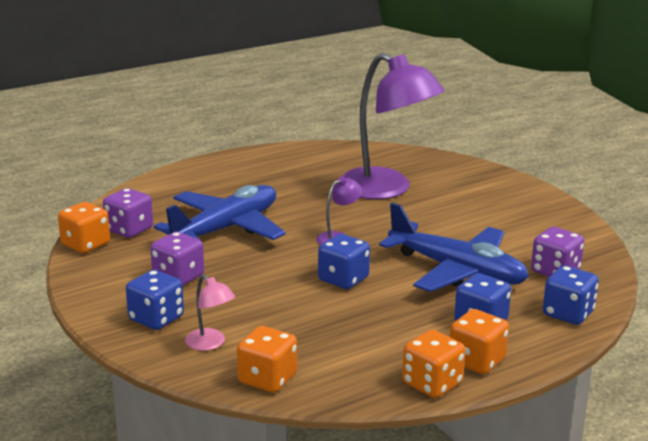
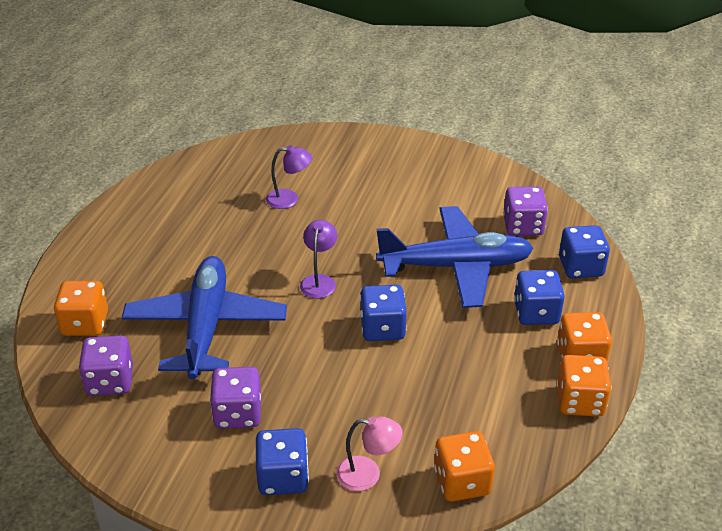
camera: 40 degrees left, 15 degrees up
(86, 245) = (90, 428): orange dice -> orange dice (85, 324)
(387, 189) = (289, 199): purple lamp -> purple lamp, size x0.42

